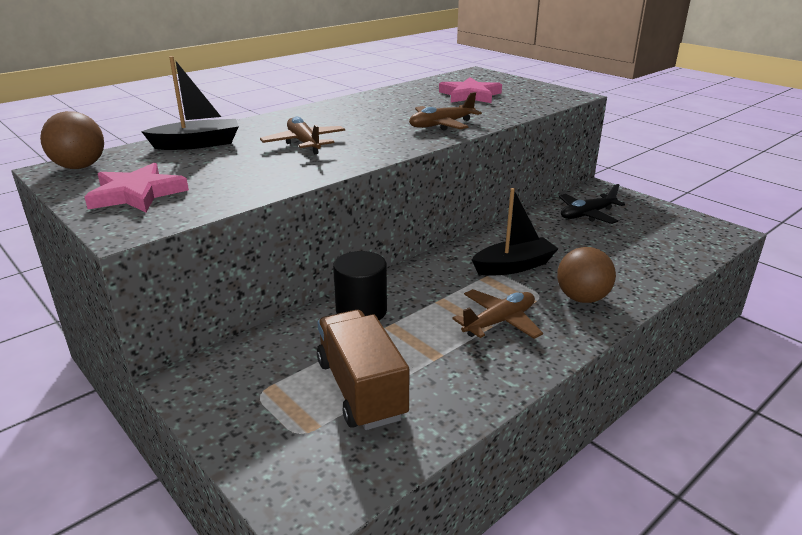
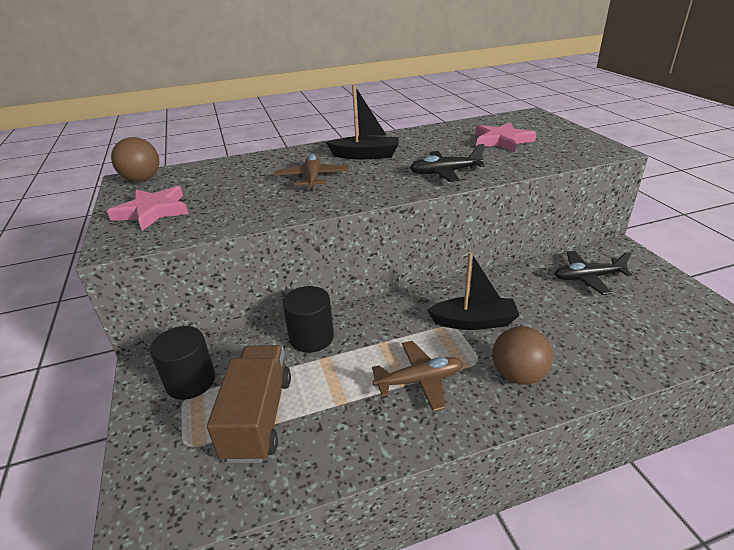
camera: 25 degrees right, 5 degrees up
(197, 144) = (235, 168): black boat -> black boat (366, 155)
(253, 379) = (190, 381): none -> black cylinder
(441, 125) = (445, 173): brown plane -> black plane

